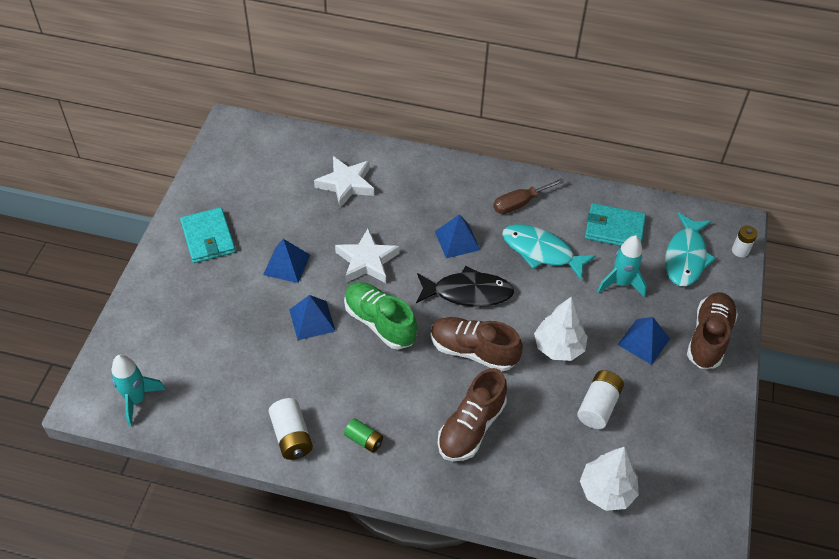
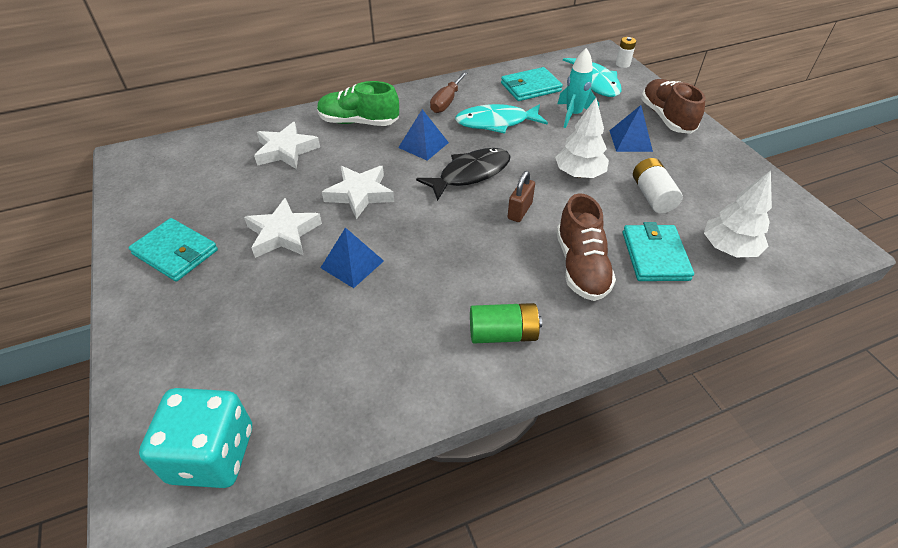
camera: 35 degrees left, 5 degrees down
(136, 400) = (212, 454): turquoise rocket -> turquoise dice
(286, 264) = (283, 233): blue pyramid -> white star
(291, 436) = (429, 376): white battery -> none
(364, 440) = (503, 334): green battery -> green battery, size x1.54
(380, 323) = (419, 233): green shoe -> green shoe (359, 122)
(473, 351) = (519, 211): brown shoe -> brown padlock
(538, 456) = (655, 255): none -> turquoise wallet

